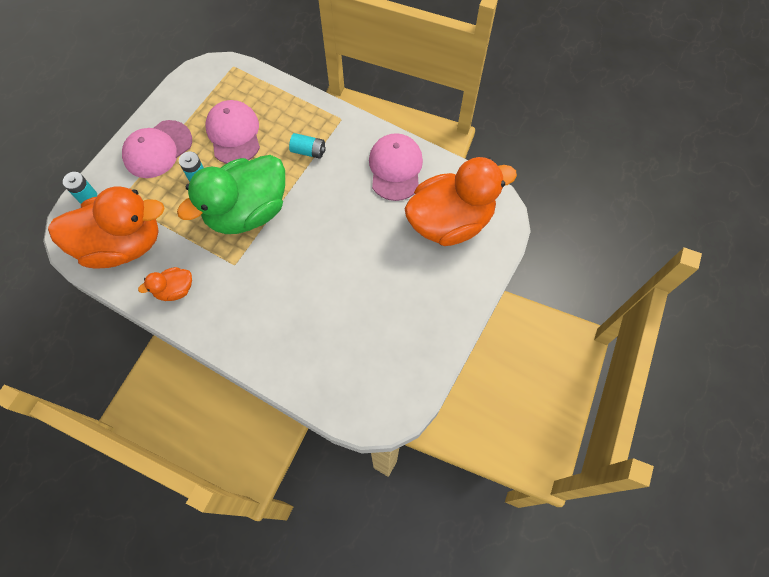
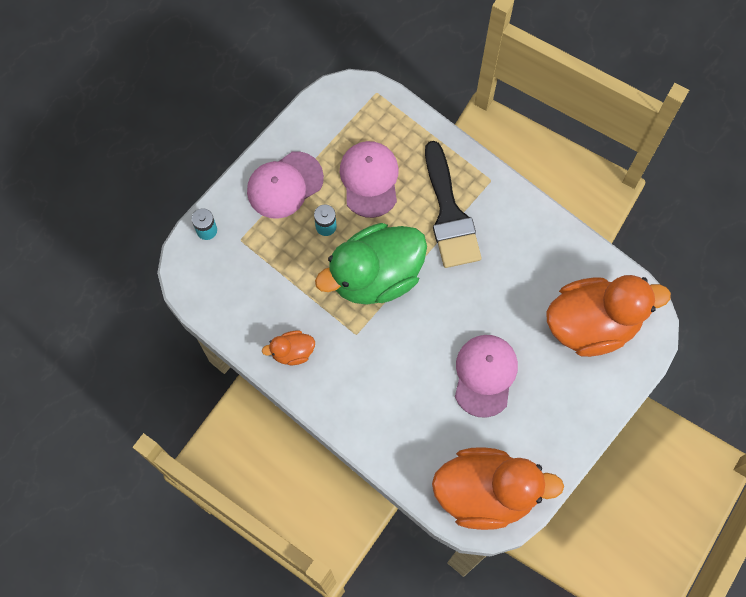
camera: 10 degrees right, 5 degrees up
(123, 244) = (241, 291): orange duck -> orange duck (486, 492)
(308, 151) = (449, 214): turquoise battery -> black brush
(395, 168) = (542, 251): pink cap -> pink cap (485, 375)

